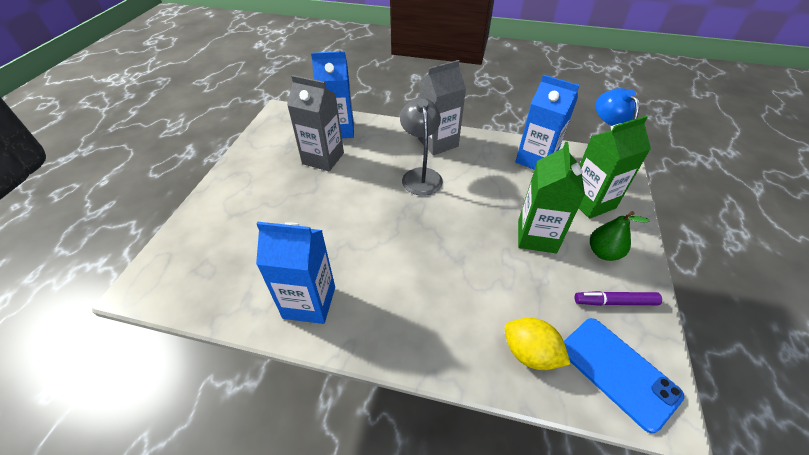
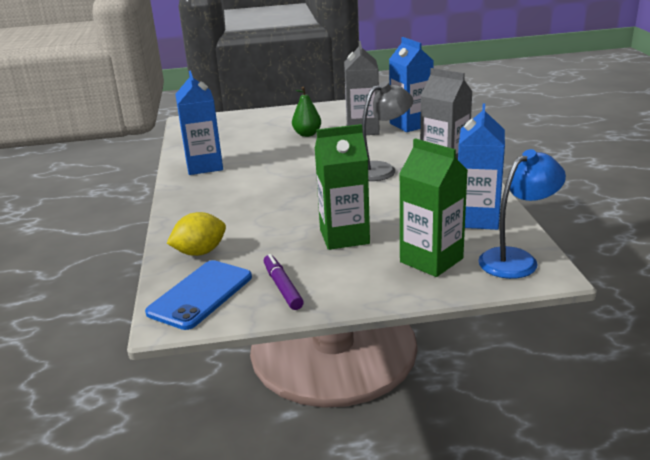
camera: 70 degrees right, 20 degrees down
(530, 353) = (200, 252): yellow lemon -> yellow lemon turned 45 degrees clockwise
(603, 252) = (350, 275): green pear -> green pear (307, 134)

